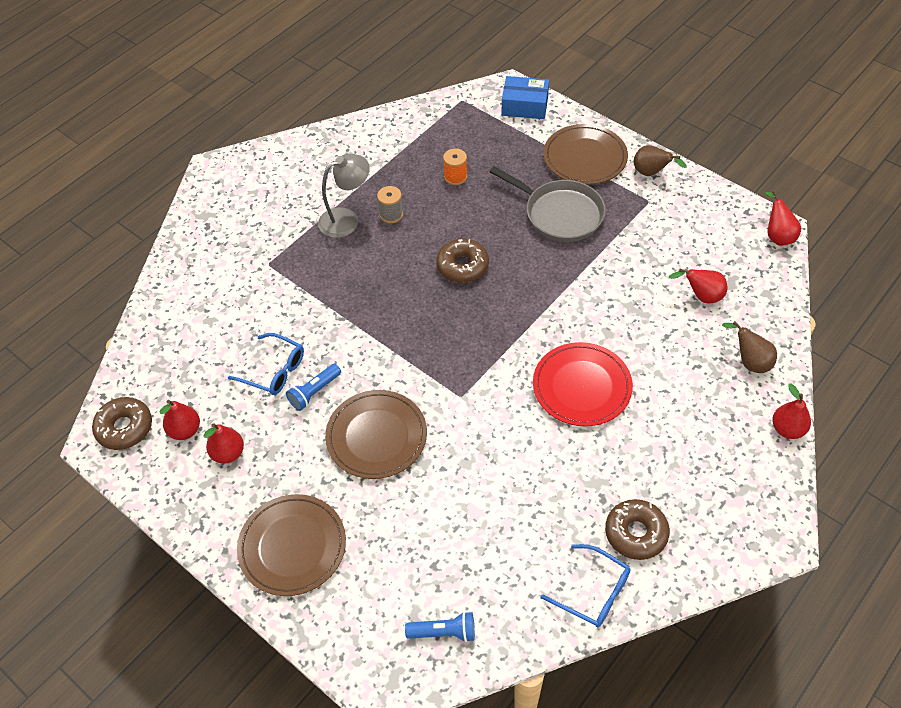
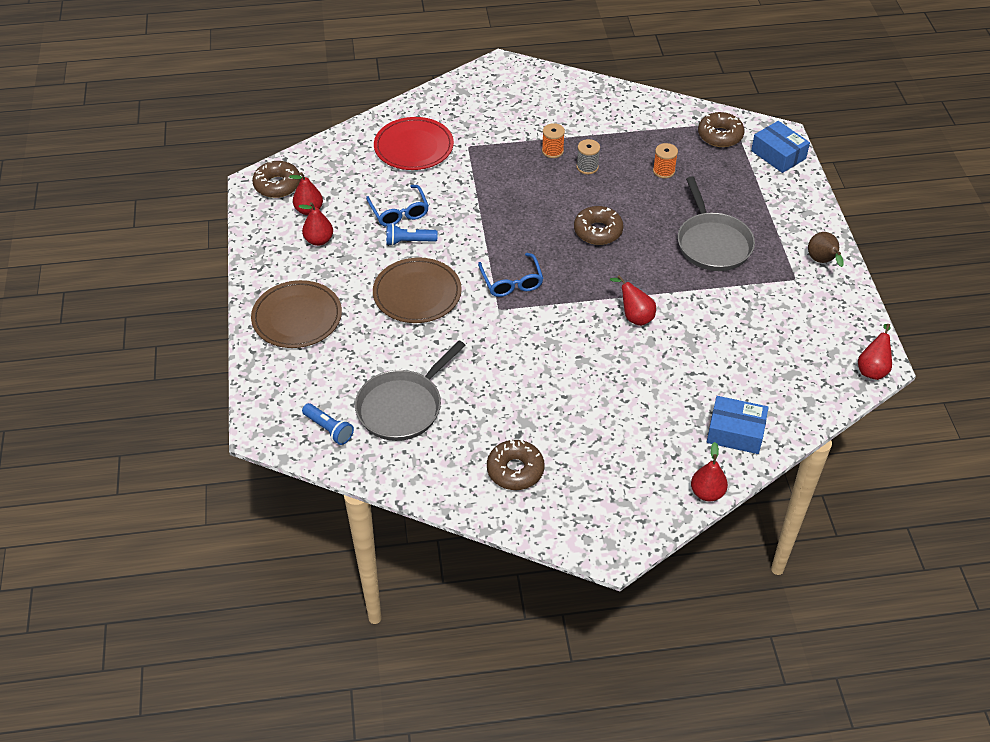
camera: 40 degrees right, 5 degrees down
(346, 219) = (552, 151): grey lamp -> orange spool
(464, 117) = (720, 135): none -> brown donut
(483, 555) = (402, 407): none -> grey pan
(582, 387) = (588, 360): red plate -> red plate (414, 147)
(585, 158) = (781, 218): brown plate -> none
(593, 592) = (445, 480): blue glasses -> blue glasses (511, 281)
(701, 296) = (753, 367): red pear -> red pear (634, 316)
(750, 362) = (735, 432): brown pear -> blue box

